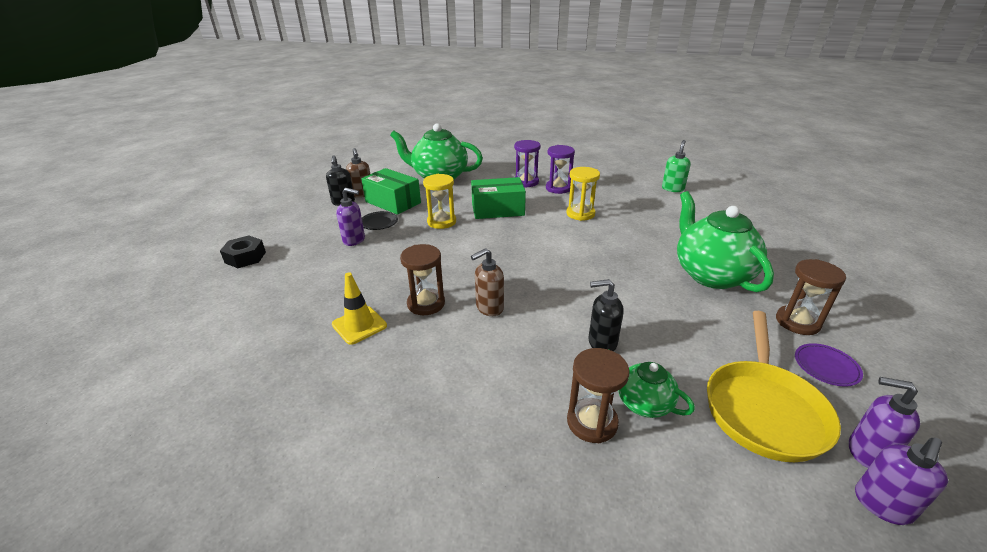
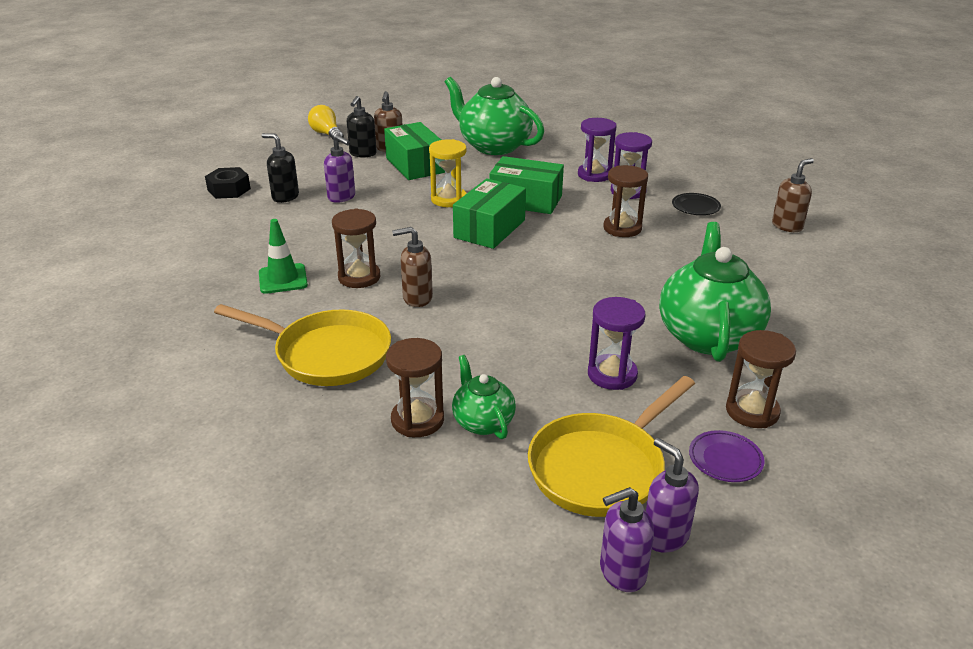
camera: 25 degrees right, 0 degrees up
(300, 193) = (327, 134): none -> yellow light bulb
(359, 325) = (283, 279): yellow traffic cone -> green traffic cone
(379, 223) = (381, 185): black plate -> black plate (695, 207)
(458, 386) = (326, 354): none -> yellow pan
(492, 237) = (490, 229): none -> green box
(580, 214) = (622, 228): yellow hourglass -> brown hourglass
(601, 343) = (499, 362): black soap dispenser -> black soap dispenser (285, 197)
(672, 189) = (787, 226): green soap dispenser -> brown soap dispenser
(687, 325) = (612, 374): none -> purple hourglass

